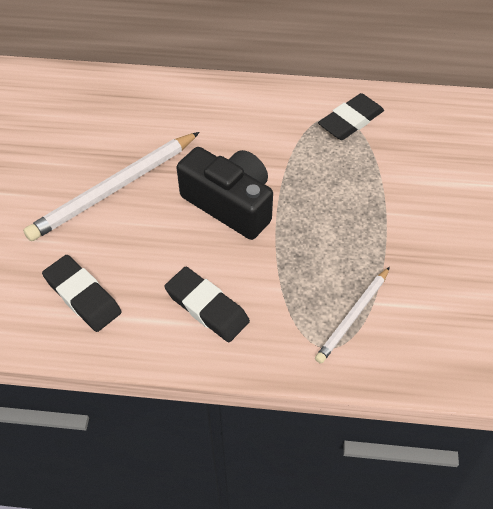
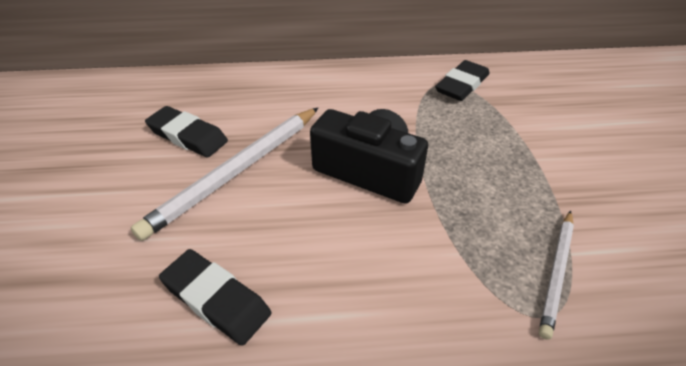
camera: 10 degrees left, 10 degrees down
(207, 307) = (379, 289): black eraser -> black eraser (188, 136)

